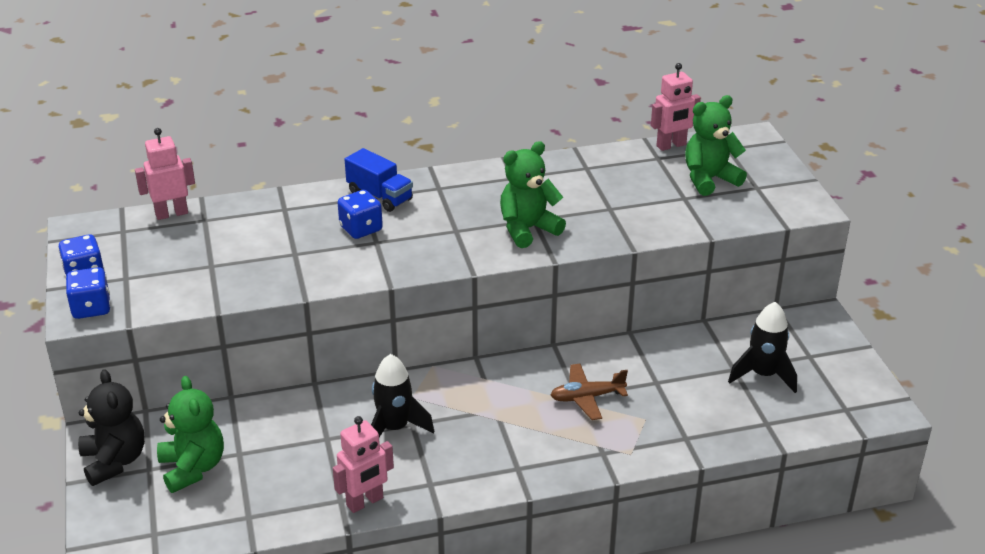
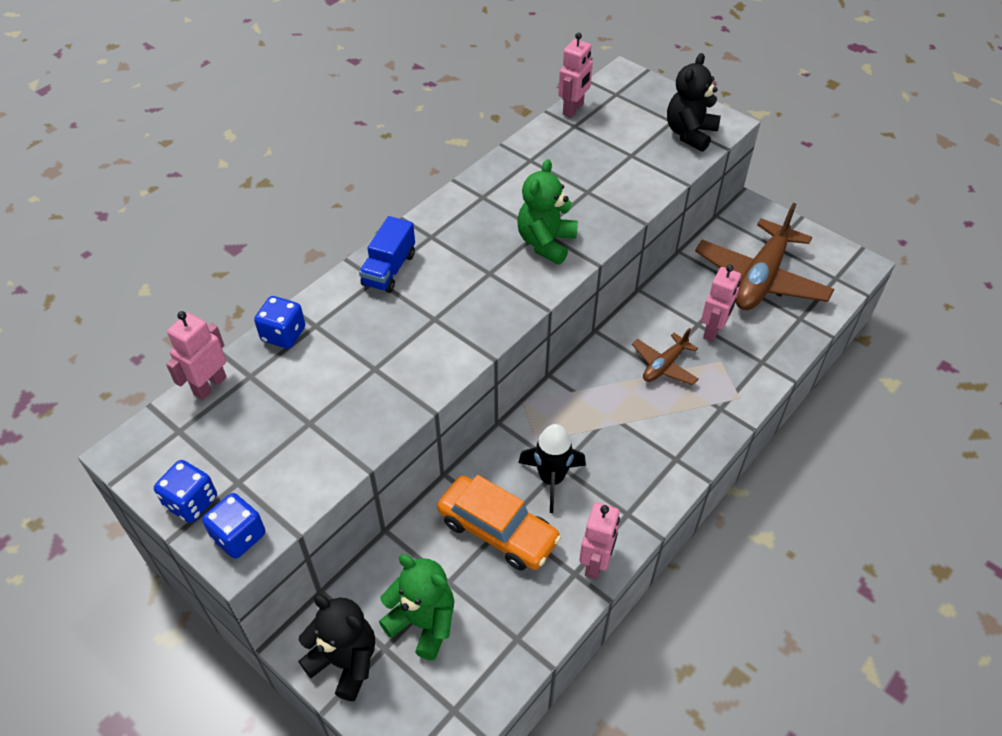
camera: 35 degrees left, 15 degrees up
(313, 440) = (497, 530): none -> orange car
(361, 229) = (407, 312): blue dice -> blue dice (283, 334)
(379, 196) = (389, 269): blue truck -> blue truck turned 105 degrees clockwise
(665, 393) = (713, 330): none -> pink robot
(709, 179) = (632, 129): green teddy bear -> none
(762, 203) = (690, 134): none -> black teddy bear
(763, 375) = (761, 278): black rocket -> brown plane

